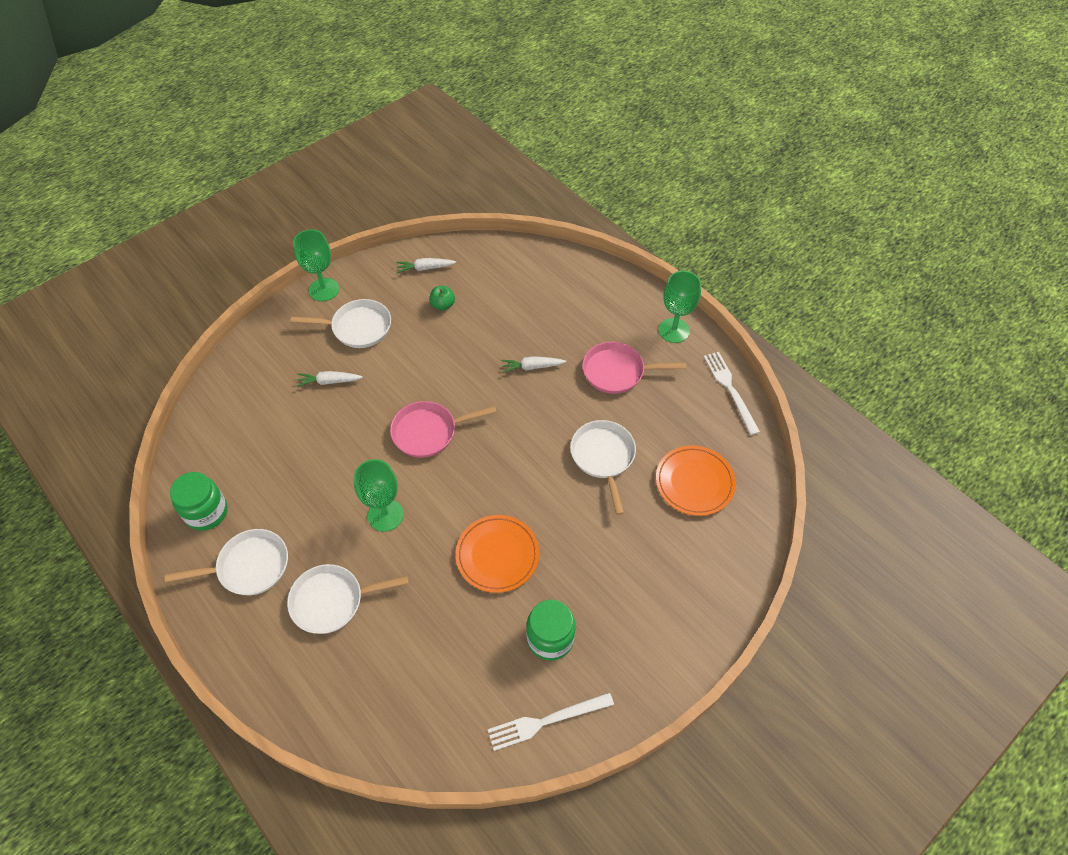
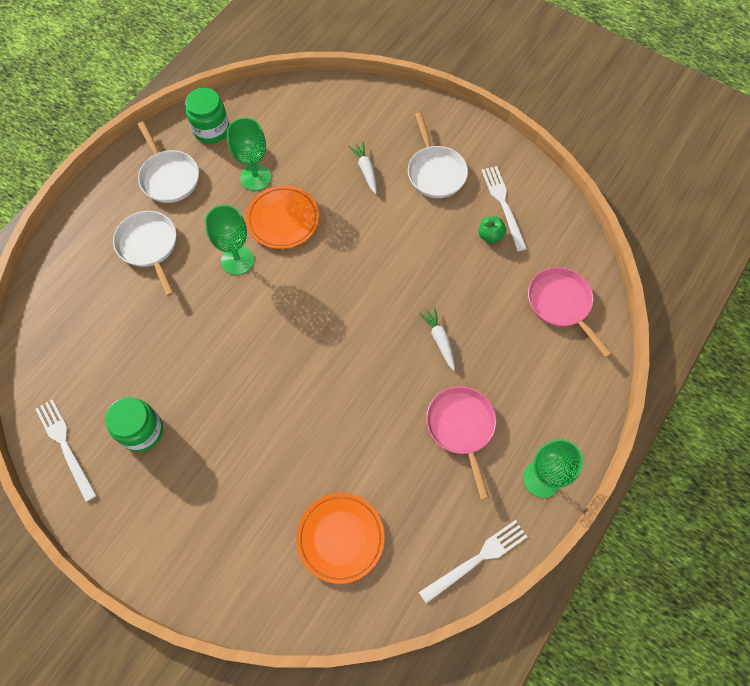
camera: 75 degrees right, 10 degrees up
(324, 289) = (471, 129): green goblet -> green goblet (256, 177)
(415, 288) = (503, 205): none -> white fork
(425, 268) = (532, 205): white carrot -> none
(429, 432) = (334, 268): pink pan -> pink pan (561, 304)
(497, 555) = (216, 364): orange plate -> orange plate (283, 219)
(603, 457) = (347, 436): white pan -> none

